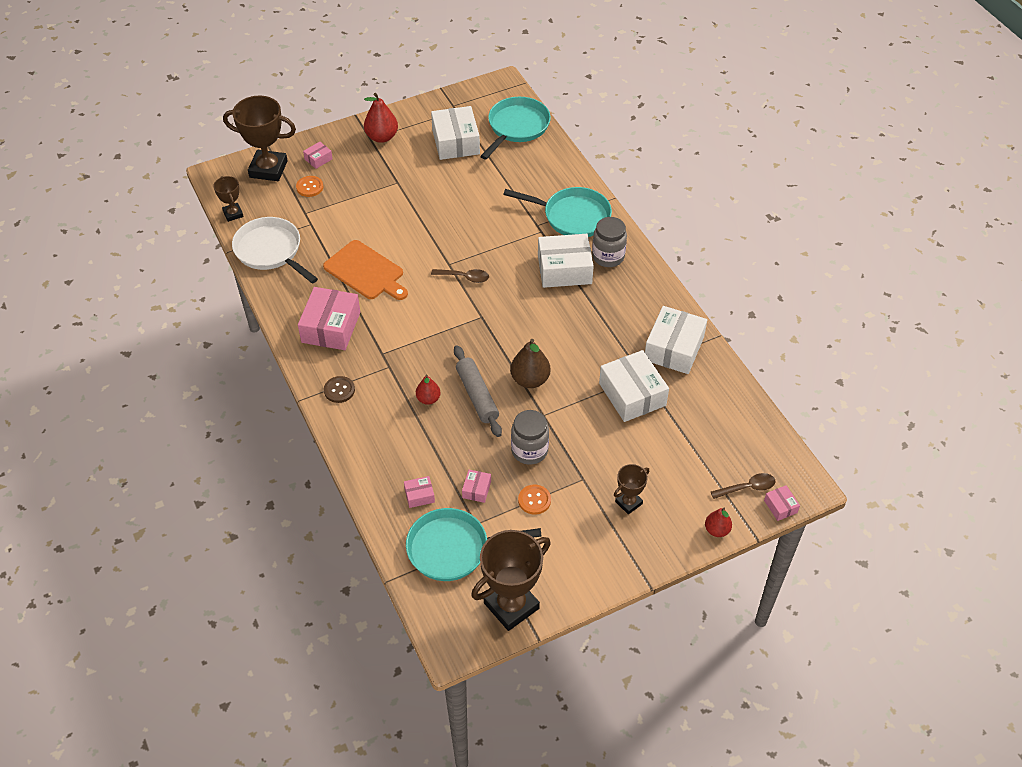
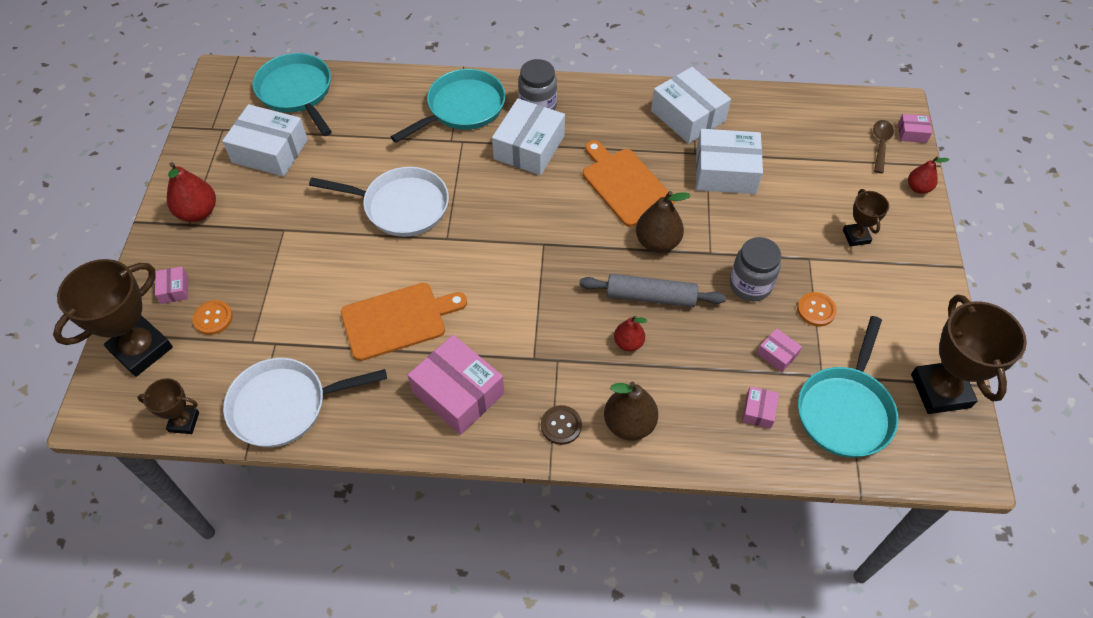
camera: 60 degrees left, 5 degrees up
(363, 426) = (629, 424): none -> brown pear
(458, 228) = (401, 206): none -> white pan
(464, 277) = (477, 233): brown spoon -> none
(571, 339) = (625, 184): none -> orange cutting board

